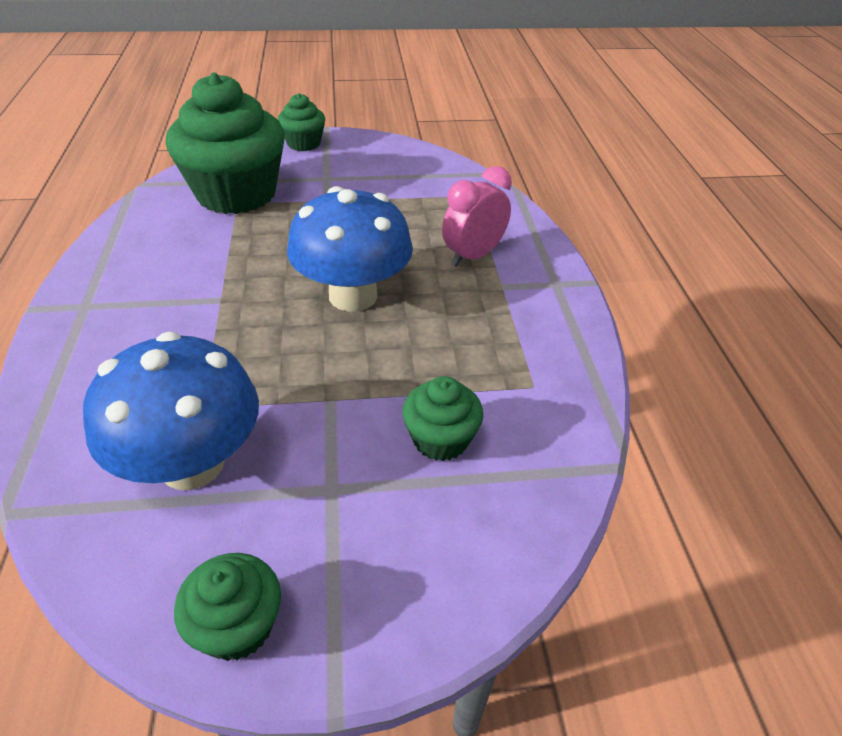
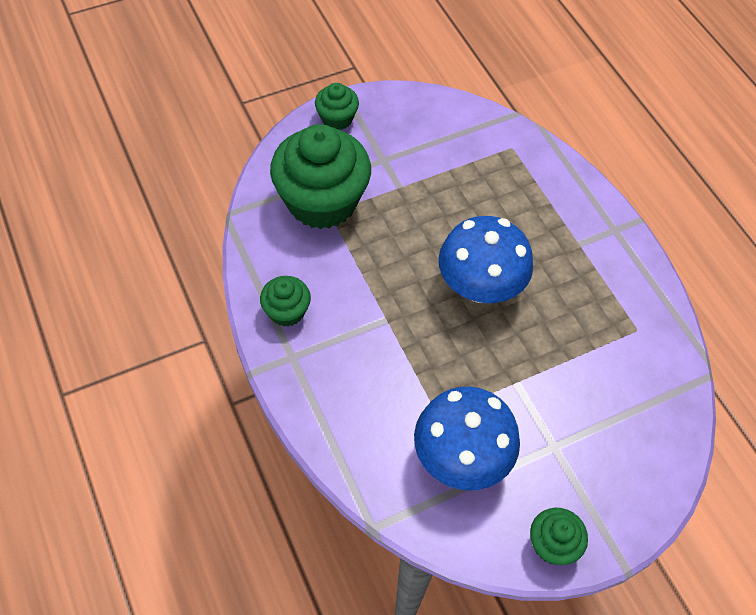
camera: 20 degrees left, 15 degrees up
(440, 439) = (600, 390): green cupcake -> green cupcake (286, 311)
(473, 256) = (545, 219): pink clock -> none

